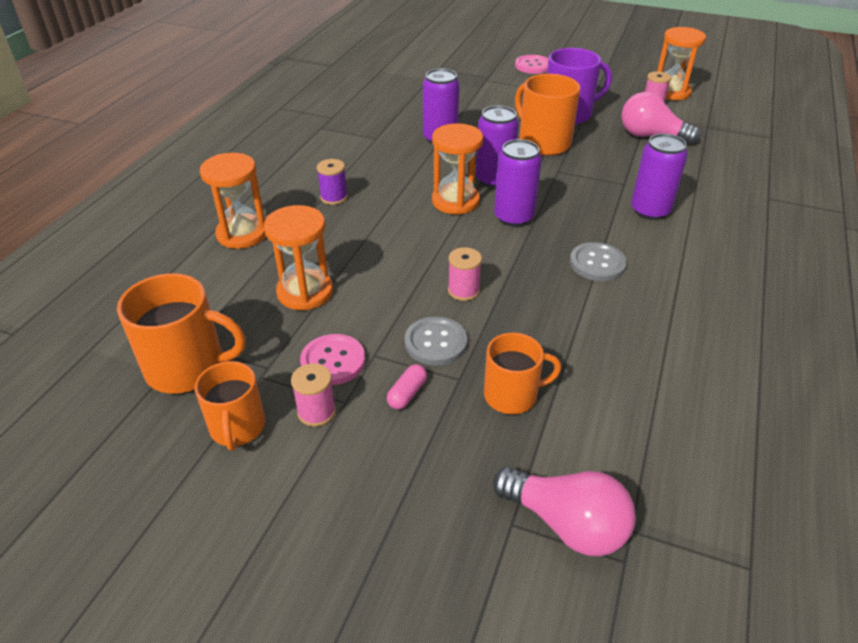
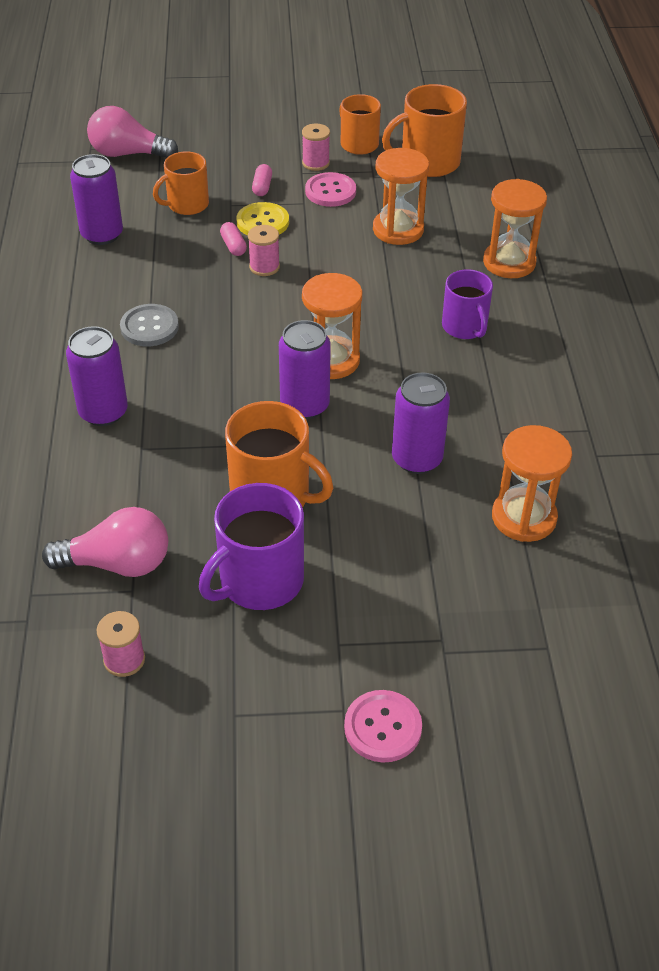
camera: 155 degrees right, 5 degrees up
(334, 197) = (465, 327): purple spool -> purple mug
(435, 342) = (262, 222): grey button -> yellow button
(483, 322) = (233, 246): none -> pink capsule
(513, 217) = (256, 358): purple can -> purple can (102, 234)
(671, 92) = (94, 718): orange hourglass -> orange hourglass (524, 517)

